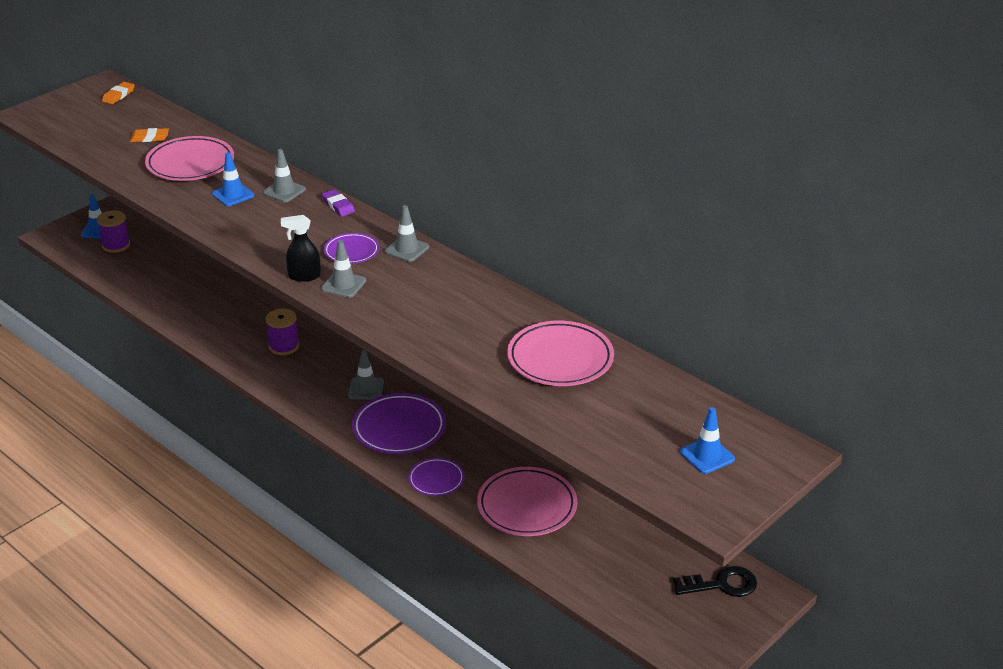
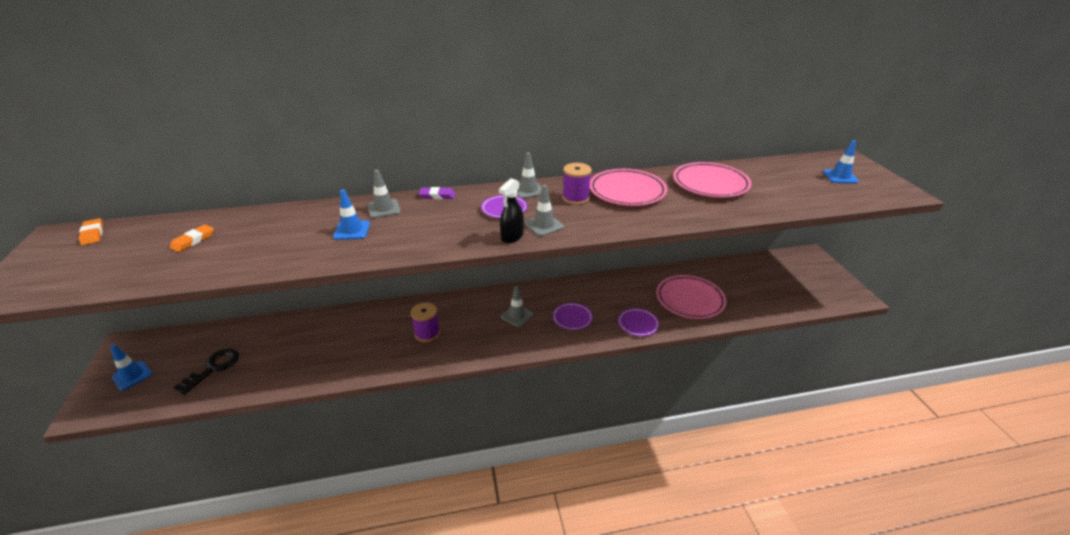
camera: 55 degrees left, 0 degrees up
(116, 245) = (171, 373): purple spool -> purple spool (575, 198)
(190, 164) = (271, 234): pink plate -> pink plate (627, 191)
(399, 428) = (572, 318): purple plate -> purple plate, size x0.57
(722, 584) = (796, 265): black key -> black key (213, 368)

